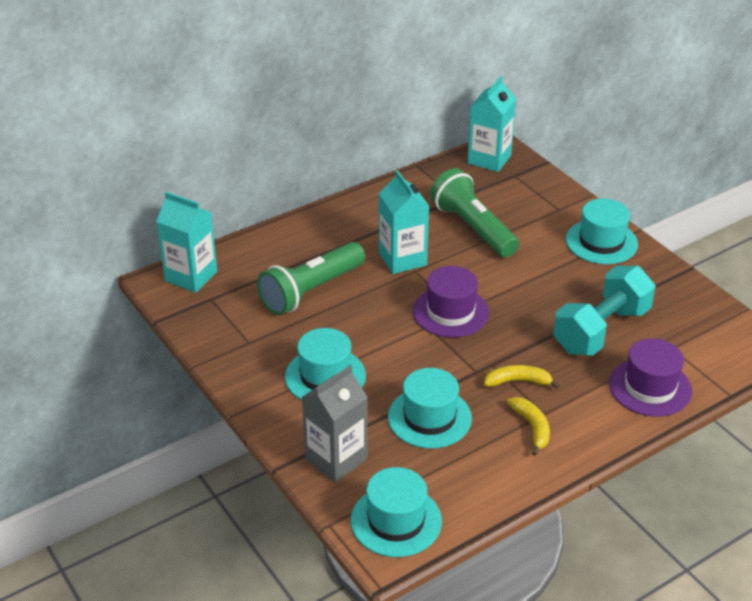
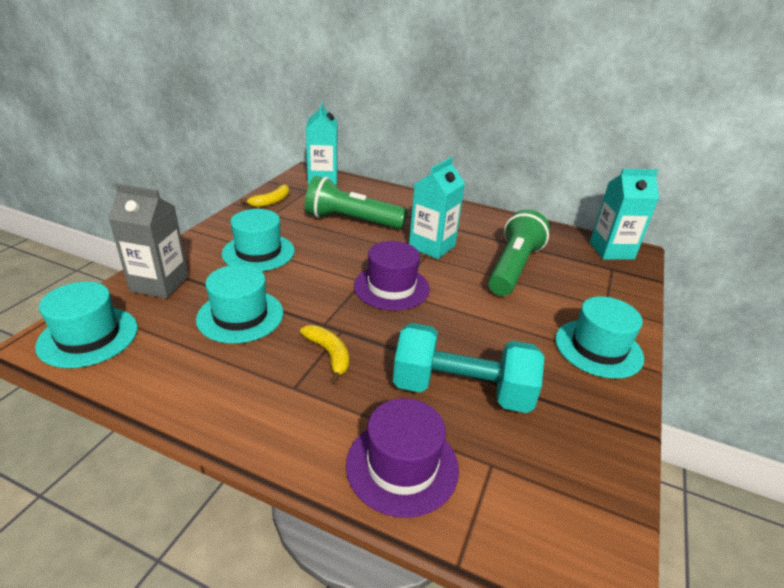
camera: 55 degrees right, 5 degrees down
(532, 427) = (265, 385): yellow banana -> yellow banana (271, 201)

